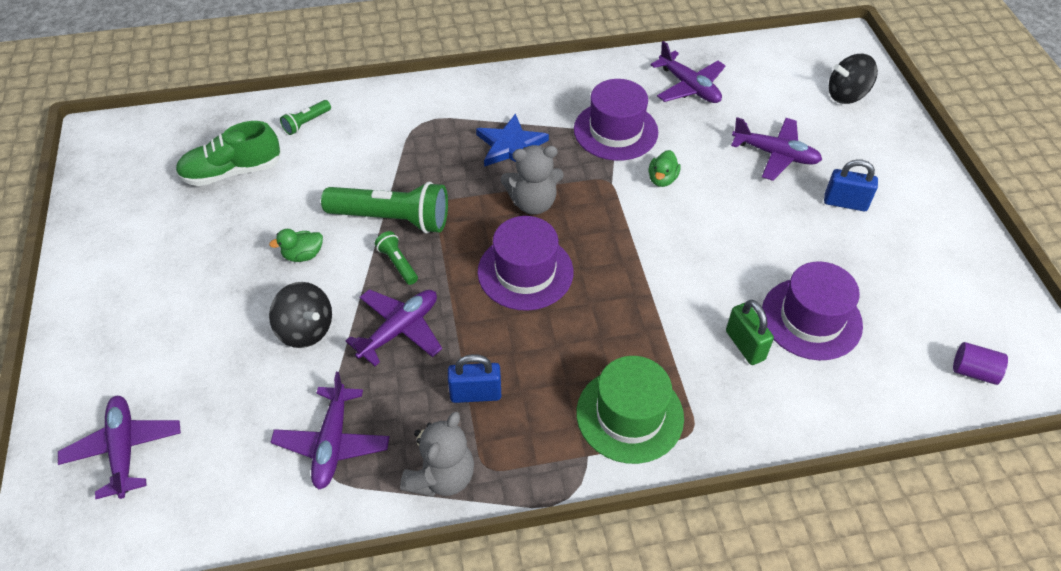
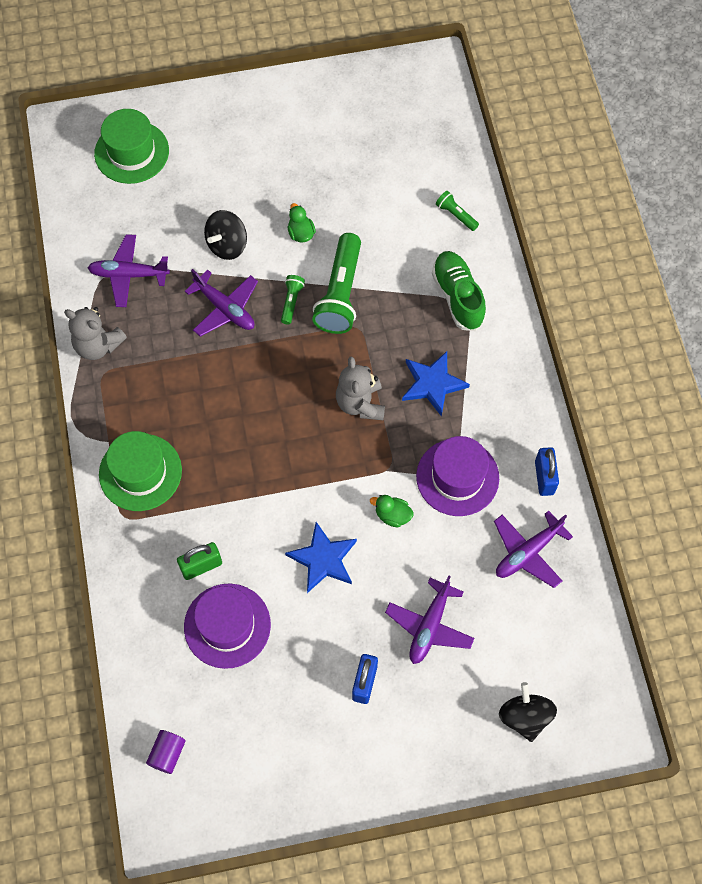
camera: 90 degrees right, 15 degrees up
(124, 450) = (131, 152): purple plane -> green hat
(232, 172) = (393, 168): green shoe -> green shoe (457, 296)
(398, 263) = (291, 302): green flashlight -> green flashlight turned 45 degrees counterclockwise
(475, 394) = (164, 364): blue padlock -> blue padlock (544, 477)
(525, 272) = (282, 398): purple hat -> none
(718, 235) = (323, 559): none -> blue star

